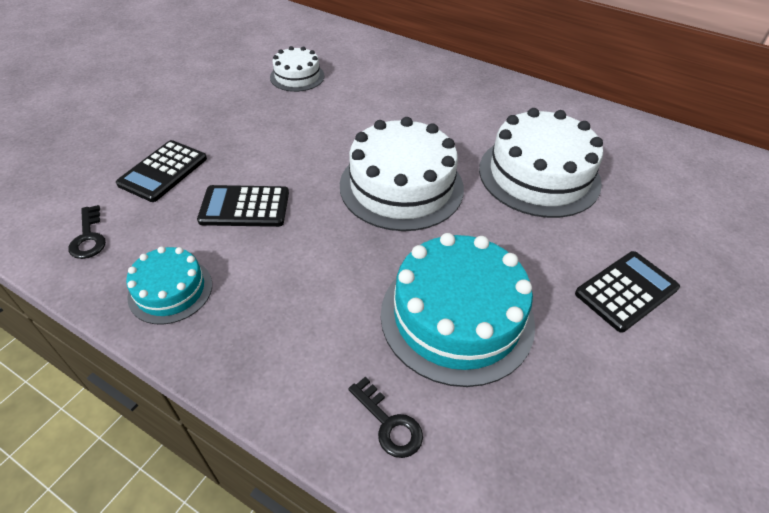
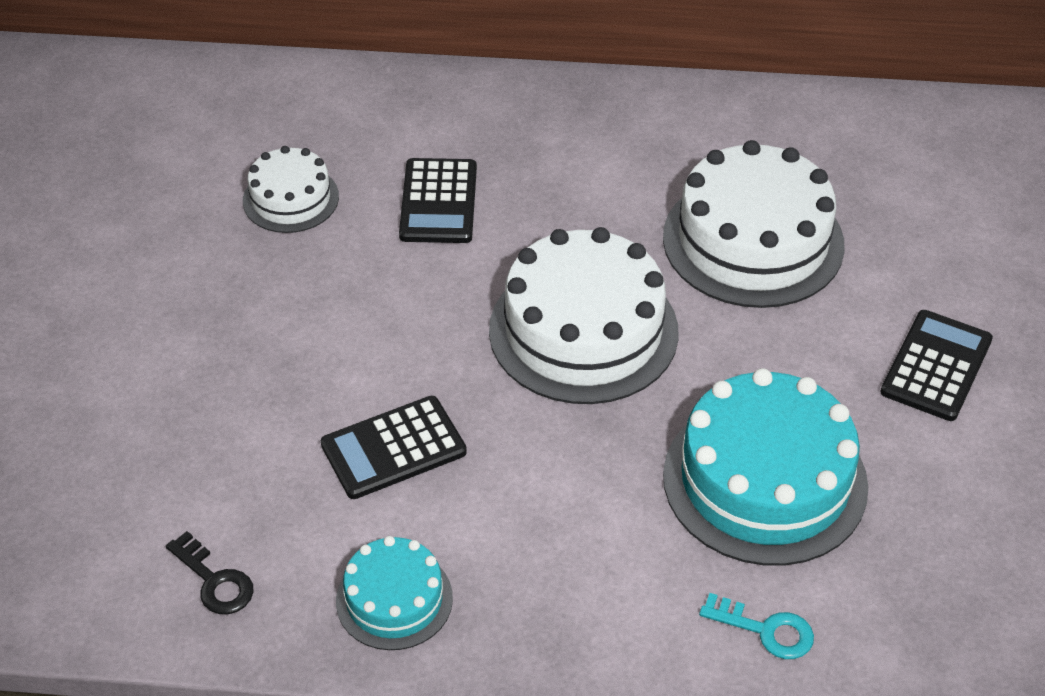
camera: 25 degrees left, 0 degrees up
(163, 171) = (227, 443): black calculator -> black calculator (438, 202)
(389, 423) = (766, 630): black key -> turquoise key

